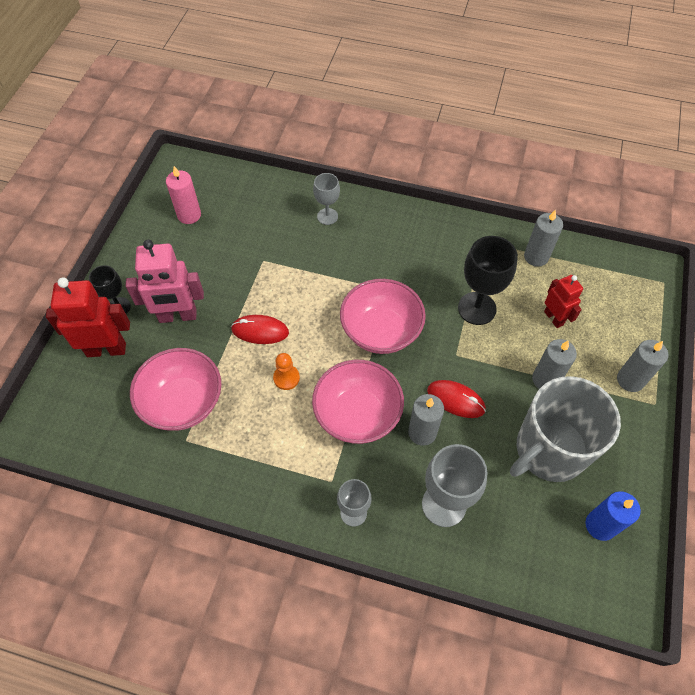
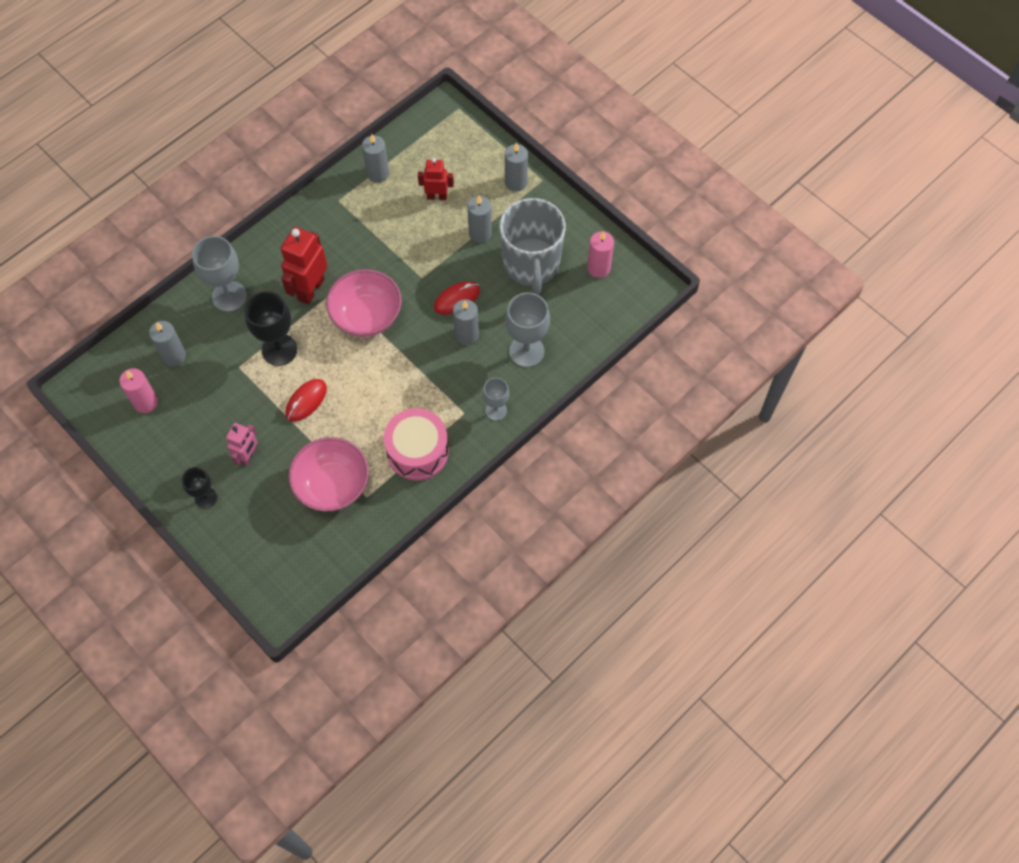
camera: 60 degrees left, 5 degrees up
(106, 349) = (242, 523): red robot -> red robot (310, 289)
(177, 316) = (248, 456): pink robot -> pink robot, size x0.61
(245, 210) = (174, 356): none -> grey candle
(261, 460) = (417, 451): none -> pink drum
(286, 378) = (361, 402): orange pawn -> none
(327, 216) = (229, 296): grey goblet -> grey goblet, size x1.67
(357, 414) = (424, 369): pink bowl -> none
(477, 308) = (393, 241): black goblet -> black goblet (279, 350)
(600, 525) = (598, 268): blue candle -> pink candle

